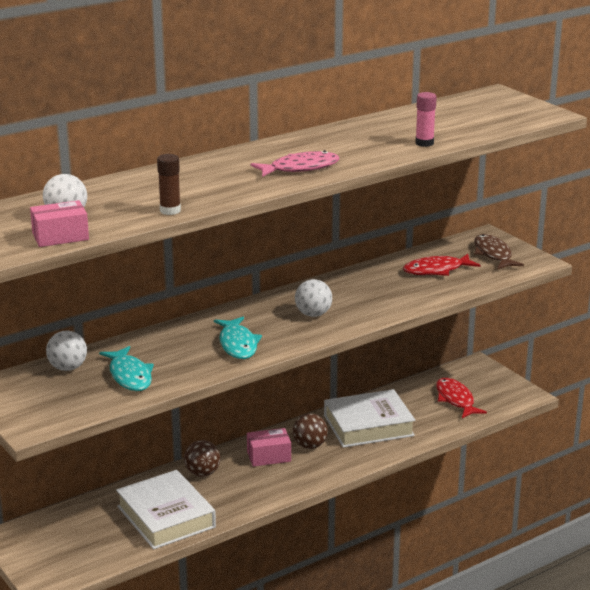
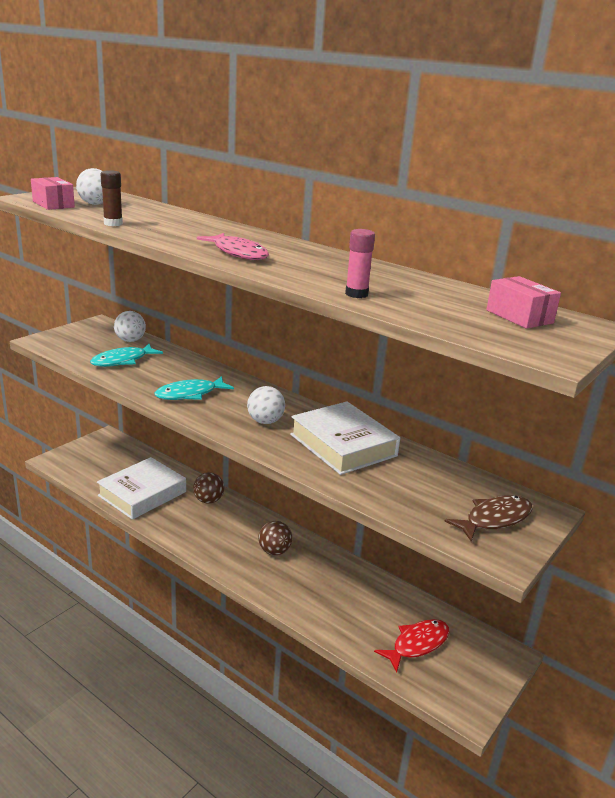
camera: 70 degrees right, 0 degrees up
(269, 456) = (247, 530): pink box -> pink box (519, 316)
(368, 425) = (328, 584): white book -> white book (343, 445)
(436, 270) = (416, 482): red fish -> none

